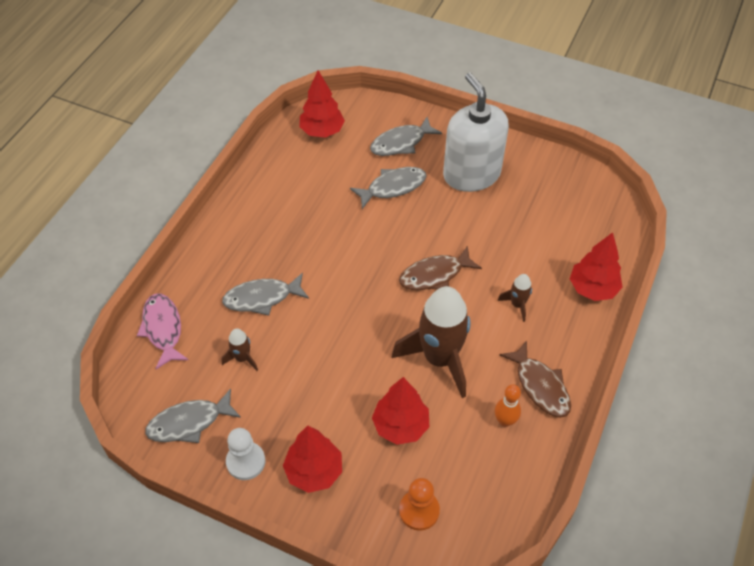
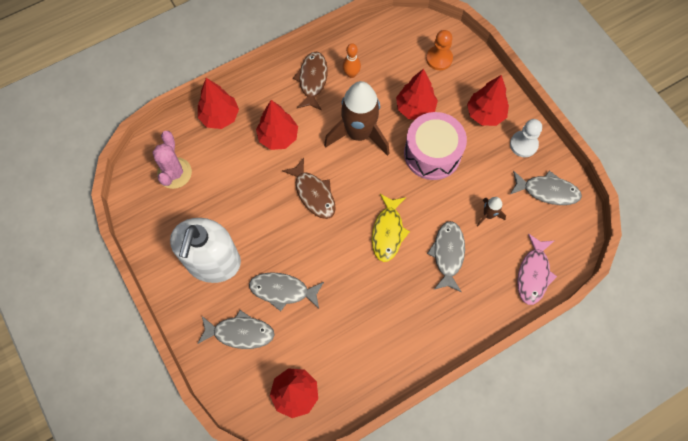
camera: 145 degrees left, 15 degrees up
(262, 298) = (448, 254): grey fish -> grey fish turned 105 degrees counterclockwise
(335, 284) = (388, 232): none -> yellow fish
(345, 386) = (432, 153): none -> pink drum
(435, 275) = (313, 194): brown fish -> brown fish turned 45 degrees clockwise
(517, 305) = (278, 137): brown rocket -> red tree
(578, 217) = (174, 173): none -> pink cactus

